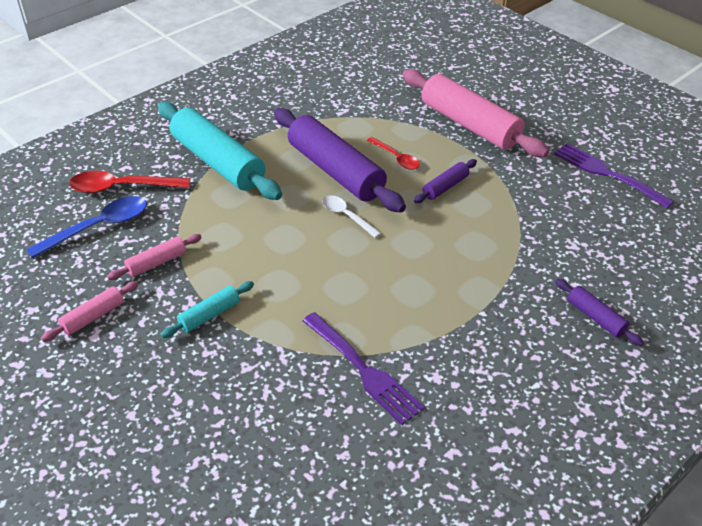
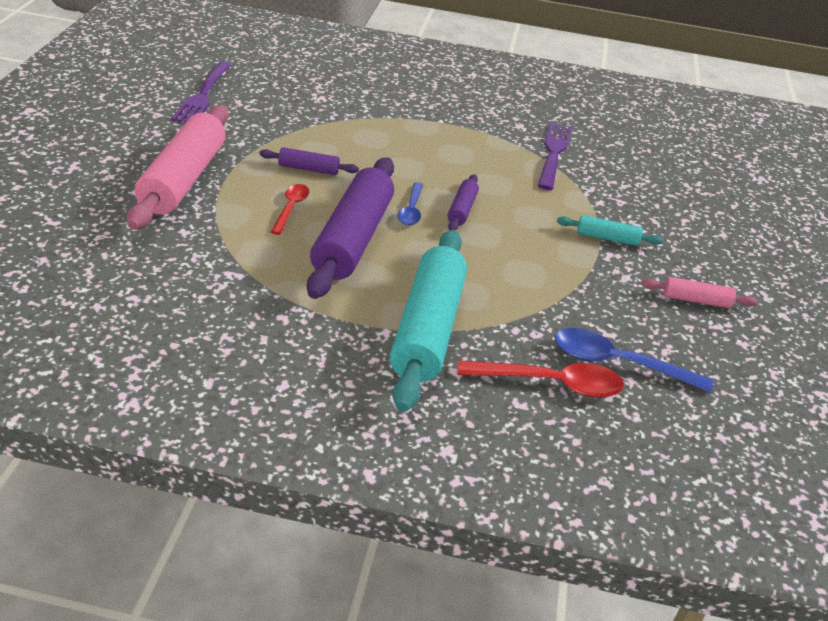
camera: 130 degrees left, 5 degrees down
(122, 187) = (551, 383): red spoon -> red spoon turned 45 degrees counterclockwise
(156, 262) = (602, 296): pink rolling pin -> none
(346, 216) = (411, 210): white spoon -> blue spoon
(595, 317) = (391, 80): purple rolling pin -> purple rolling pin (462, 209)

